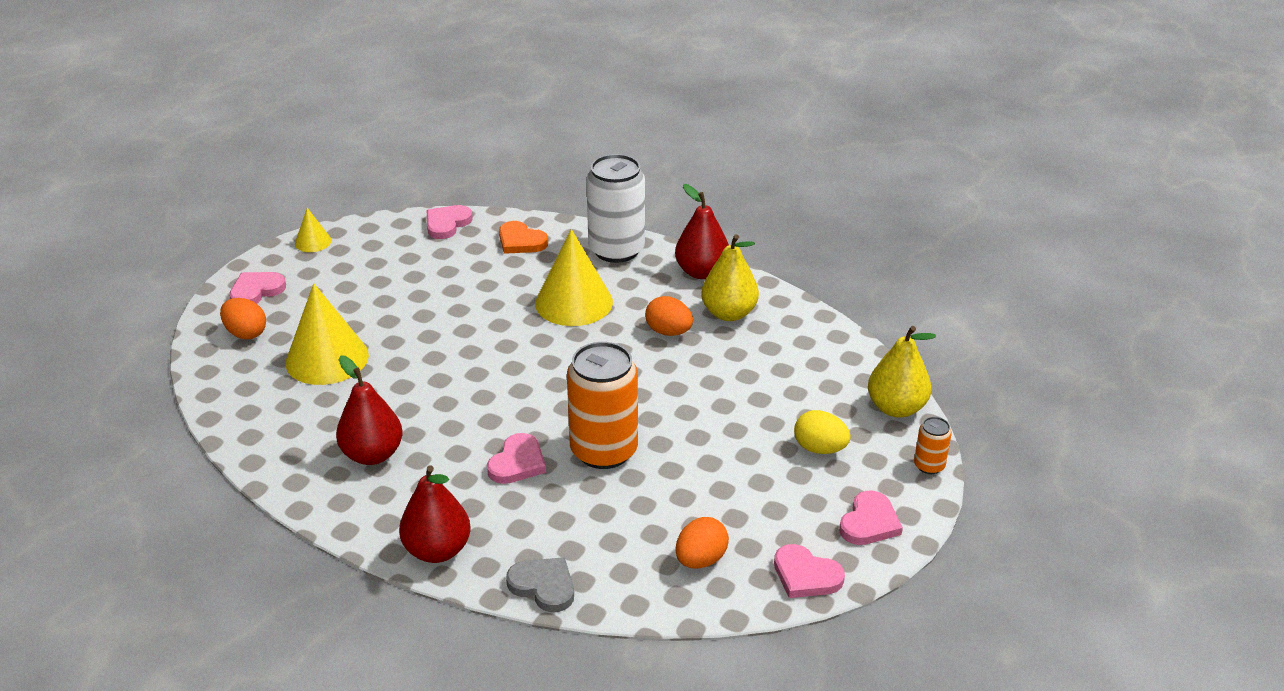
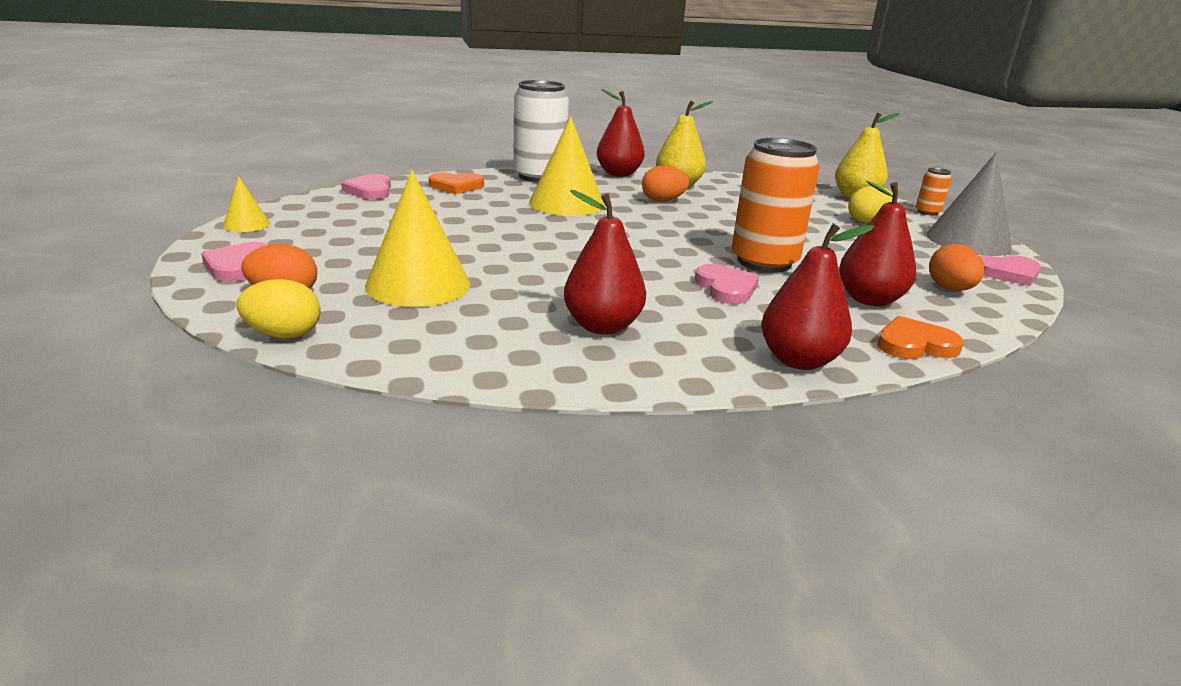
camera: 45 degrees left, 10 degrees down
(204, 371) = (284, 335): none -> yellow egg
(543, 586) = (915, 344): grey heart -> orange heart
(604, 532) = (869, 300): none -> red pear
(869, 522) = (968, 241): pink heart -> grey cone

